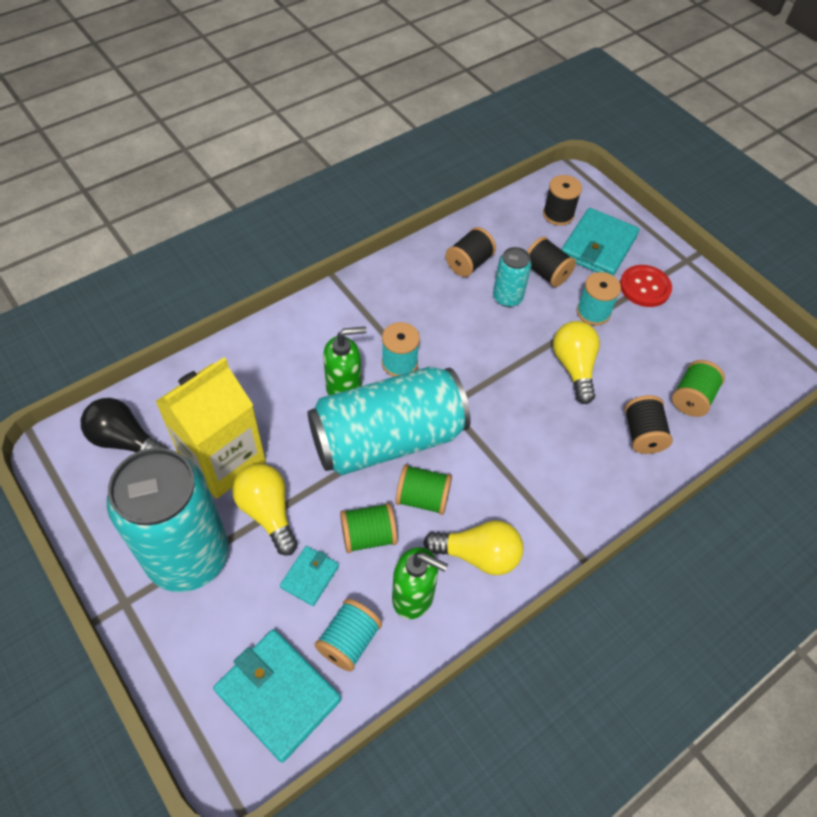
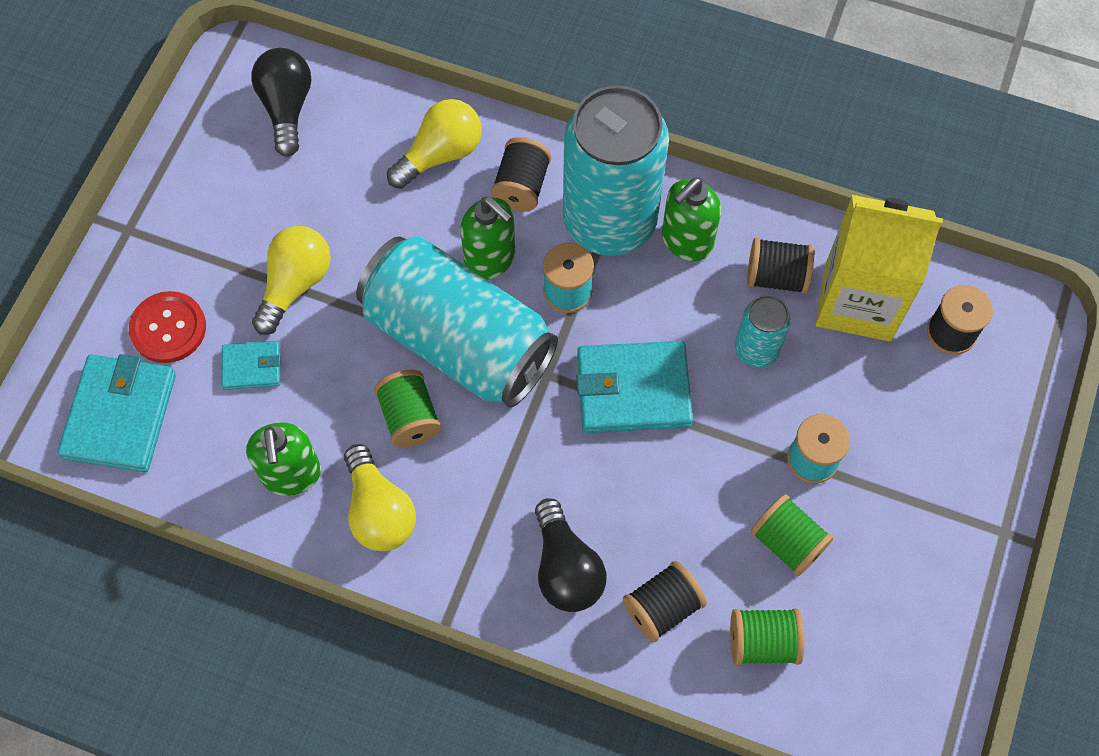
camera: 60 degrees right, 10 degrees up
(188, 556) = (204, 248): turquoise can -> turquoise can (609, 221)
(223, 460) = (324, 206): yellow carton -> yellow carton (858, 300)
(349, 641) = (208, 444): turquoise spool -> none
(368, 536) = (331, 392): green spool -> green spool (787, 542)
(413, 289) = (686, 241): none -> green soap dispenser
(546, 273) = (834, 372): black spool -> black spool (521, 186)
(574, 367) = (705, 480): yellow light bulb -> yellow light bulb (440, 154)
(587, 469) = (566, 568): none -> black light bulb
(598, 246) = (934, 409): turquoise wallet -> turquoise wallet (633, 390)
(645, 287) = (908, 501): red button -> red button (168, 328)

